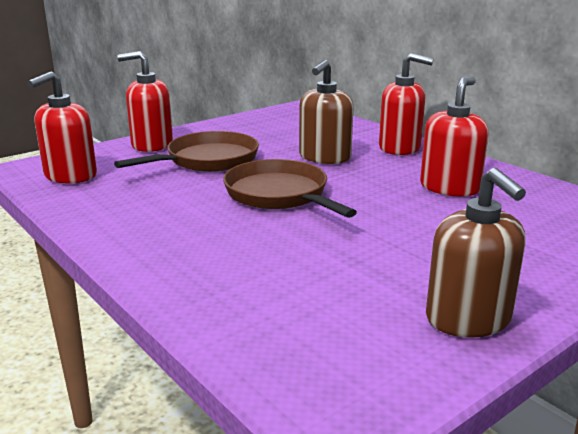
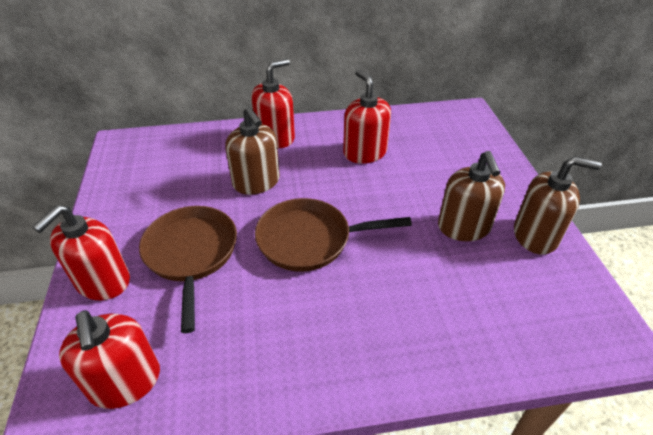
camera: 60 degrees left, 20 degrees up
(410, 265) = (464, 227): none -> brown soap dispenser

